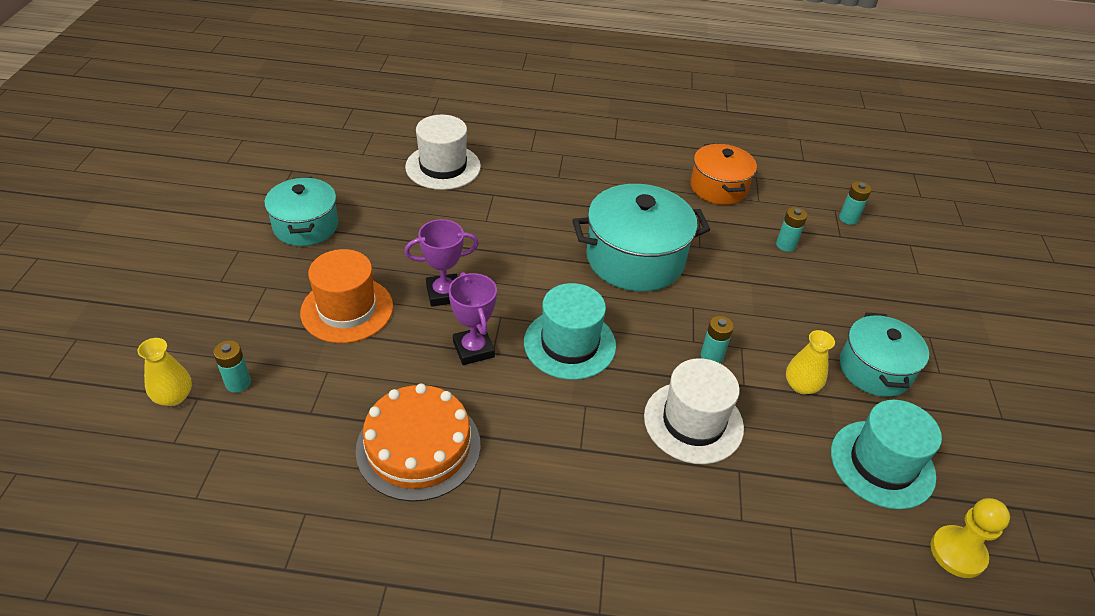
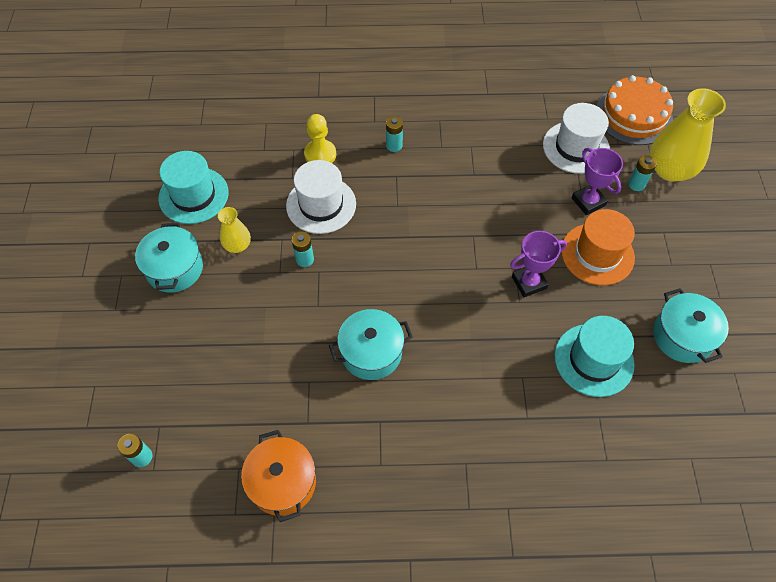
camera: 175 degrees right, 15 degrees up
(174, 396) = (670, 169): yellow vase -> yellow vase, size x1.91
(418, 447) = (499, 162): orange cake -> orange cake (633, 115)
(443, 167) = (595, 453): white hat -> white hat (576, 147)
(473, 349) = (488, 235): purple trophy -> purple trophy (588, 202)
(569, 344) = (416, 252): turquoise hat -> turquoise hat (593, 360)
(635, 259) = (371, 352): turquoise pot -> turquoise pot, size x0.65
(785, 245) = (221, 400): turquoise battery -> turquoise battery (394, 145)
(957, 553) = (164, 149): yellow pawn -> yellow pawn (320, 154)

